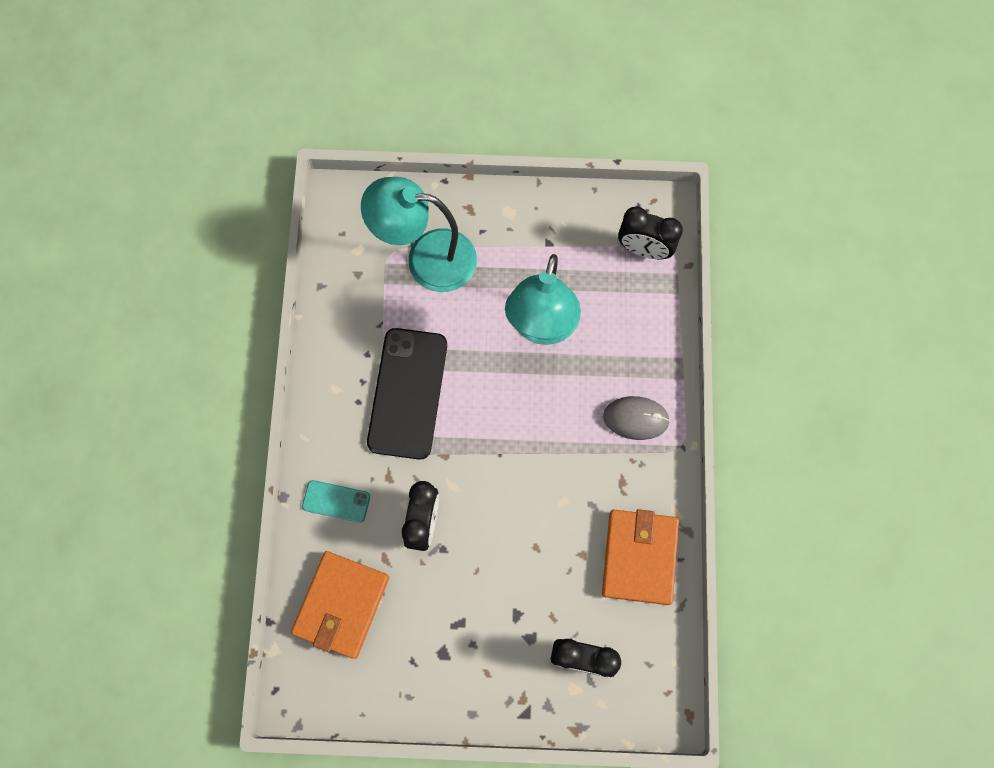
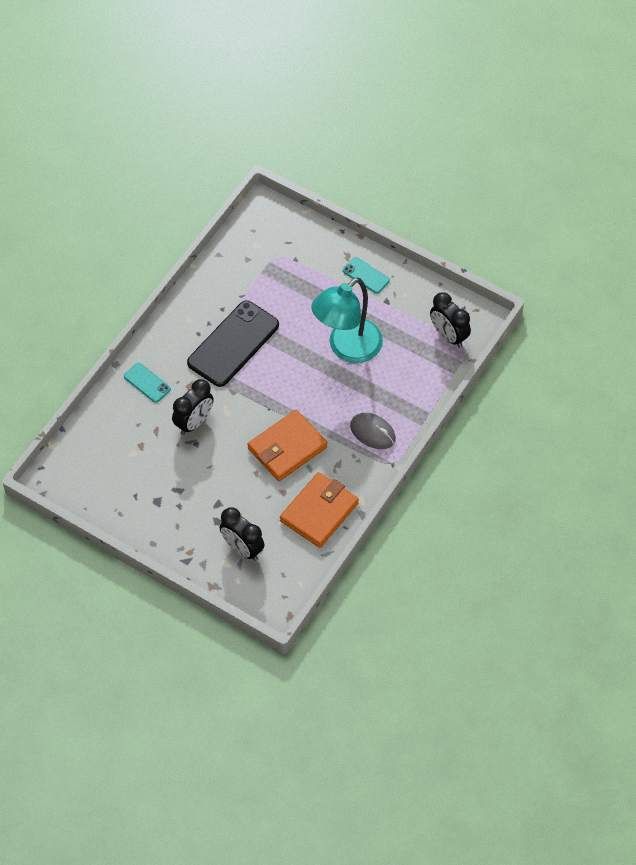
camera: 30 degrees right, 15 degrees down
(341, 605) = (112, 442): orange wallet -> orange wallet (287, 448)
(426, 259) = (298, 271): turquoise lamp -> none
(506, 223) = (366, 275): none -> turquoise phone

